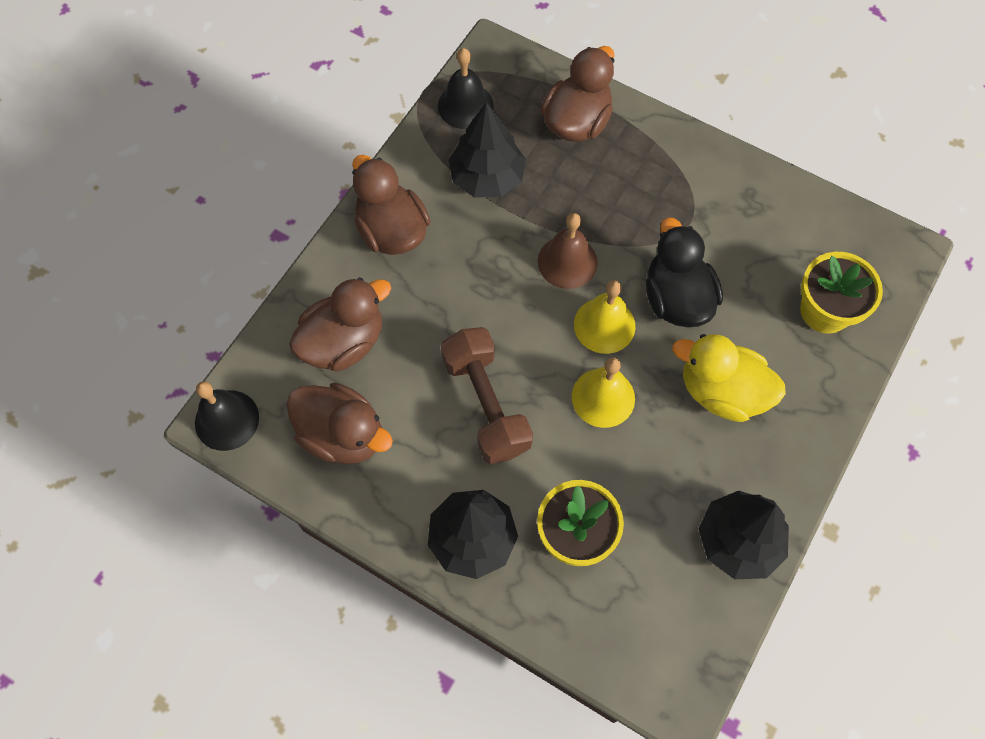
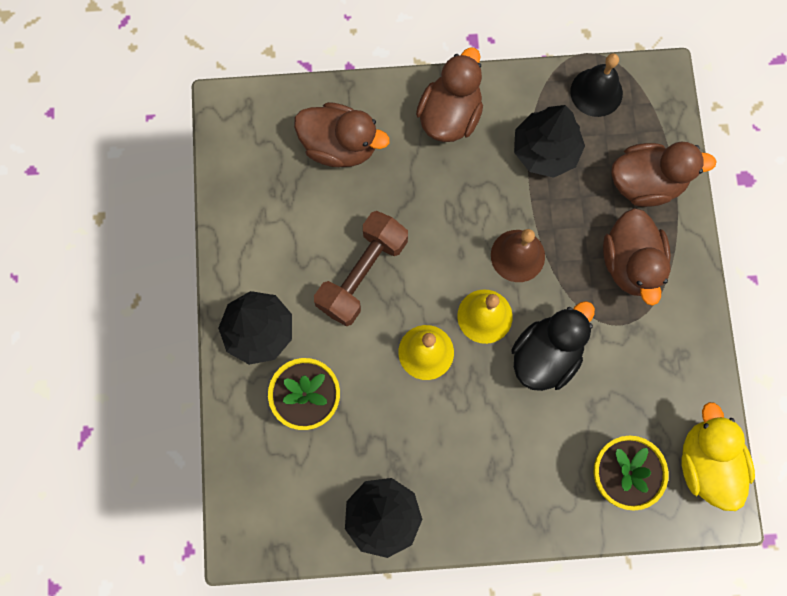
camera: 55 degrees right, 10 degrees up
(227, 420) = (230, 112): black bell -> none
(343, 435) = (272, 194): brown duck -> brown duck (630, 263)
(721, 392) = (492, 435): yellow duck -> yellow duck (706, 463)

